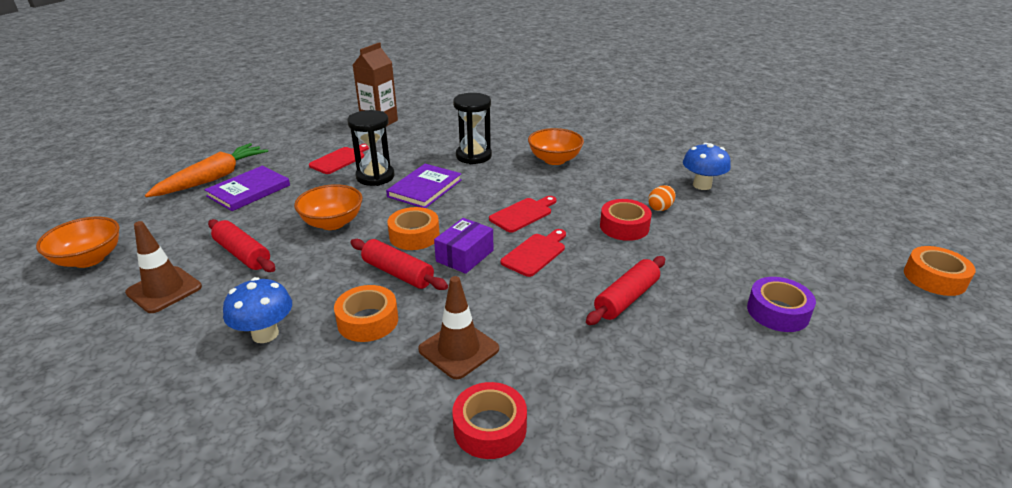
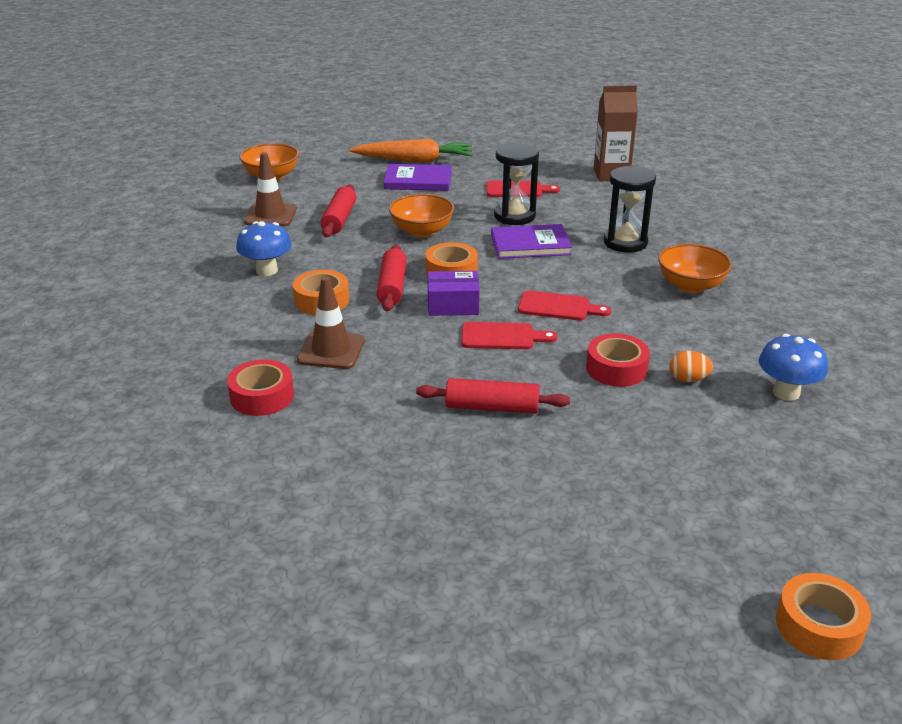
camera: 55 degrees right, 0 degrees up
(778, 312) = (581, 507): purple tape -> none

